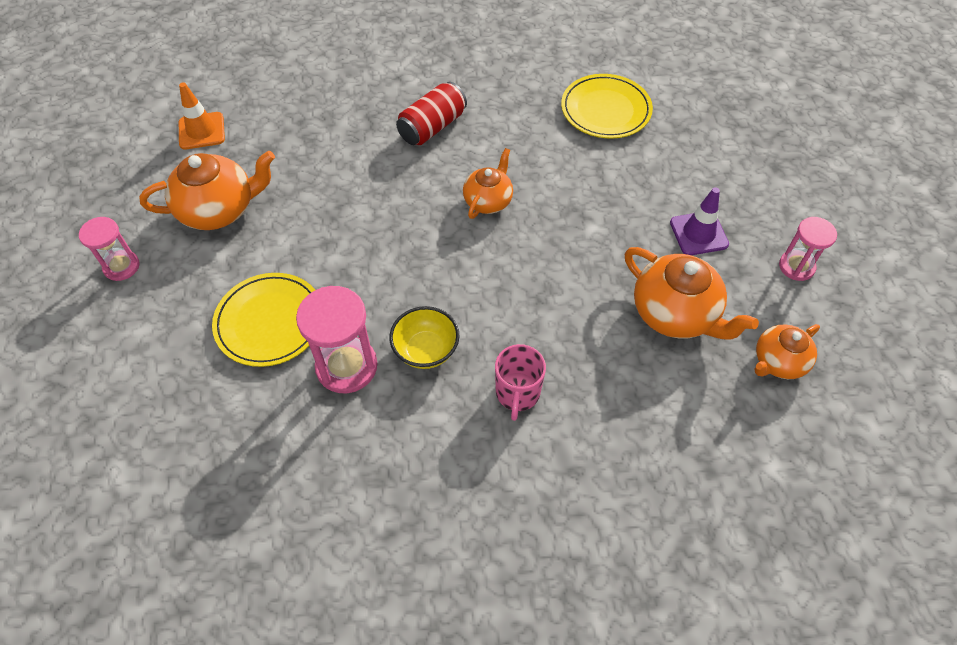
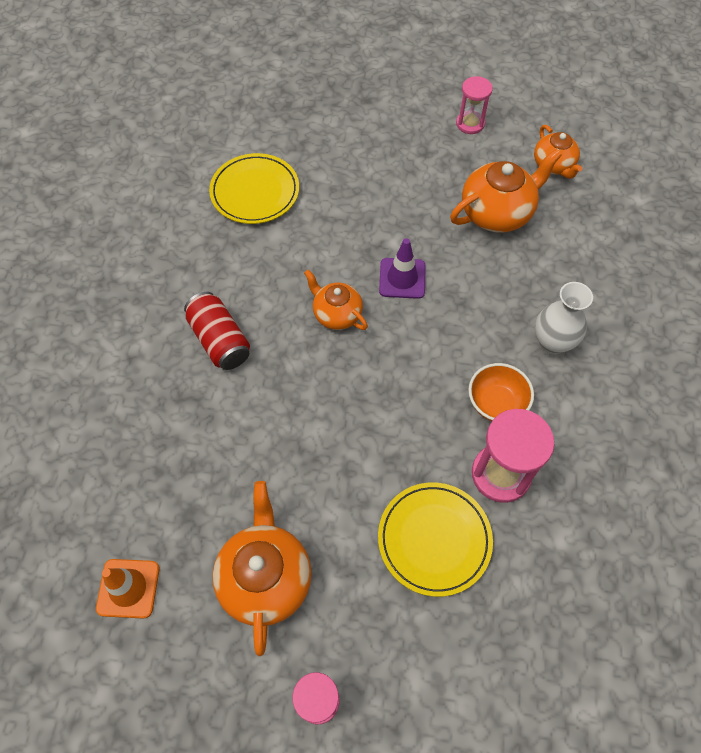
camera: 75 degrees left, 5 degrees up
(426, 350) = (496, 403): yellow bowl -> orange bowl
(517, 393) = (552, 342): pink mug -> white vase
(698, 233) = (421, 172): purple traffic cone -> purple traffic cone (402, 278)

